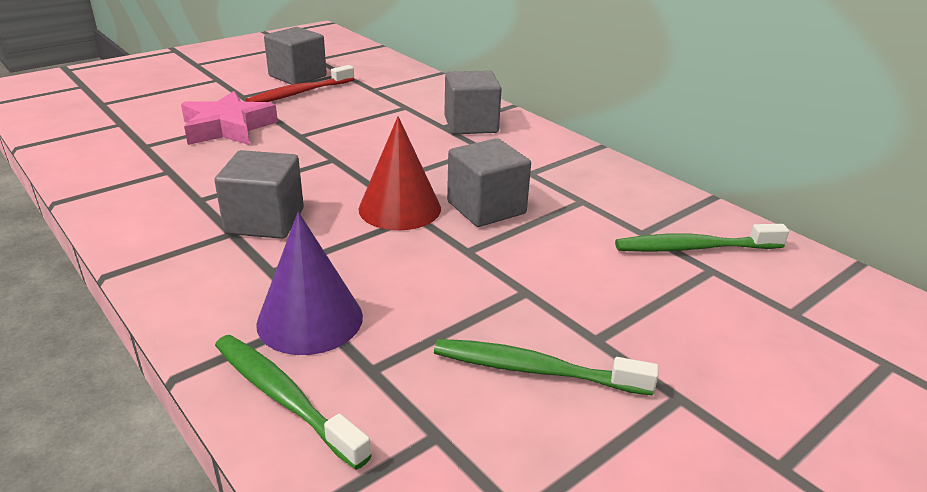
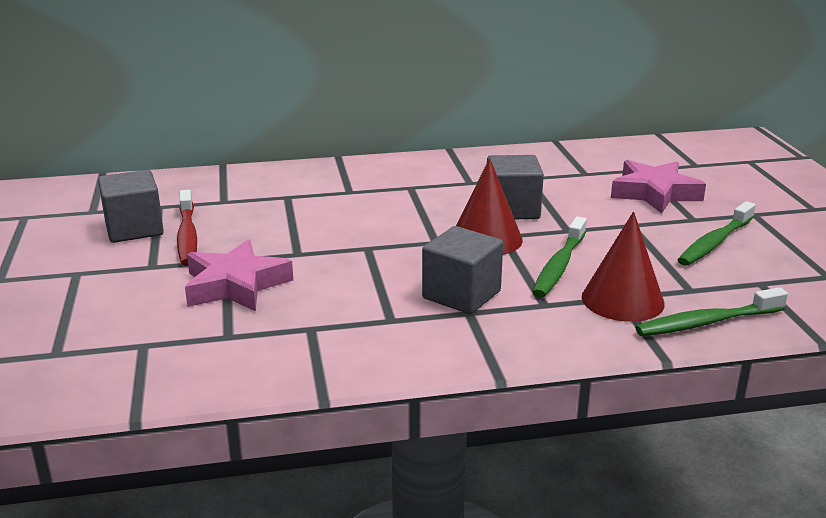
camera: 60 degrees left, 5 degrees down
(310, 320) = (622, 300): purple cone -> red cone
(471, 124) = (360, 180): grey cube -> none
(644, 293) = (654, 193): none -> pink star
(694, 248) = (614, 166): green toothbrush -> green toothbrush (559, 266)

